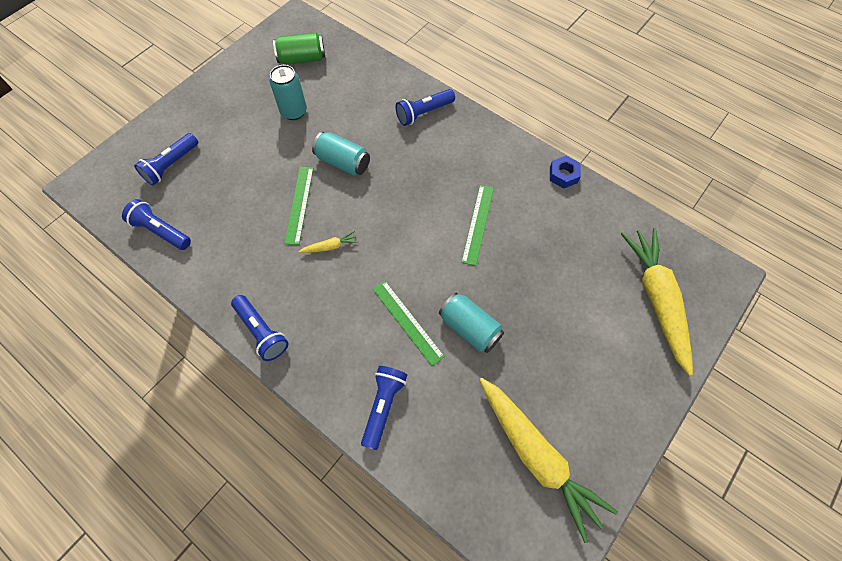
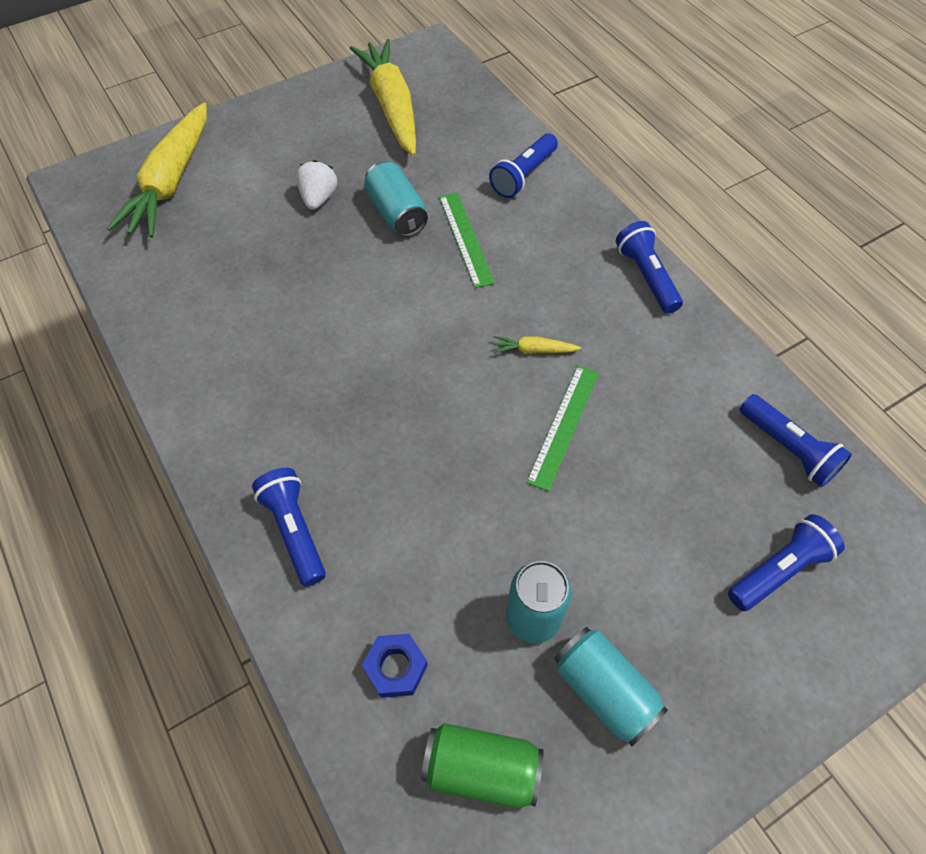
camera: 160 degrees left, 5 degrees down
(343, 162) = (473, 476): turquoise can -> turquoise can (604, 690)
(423, 113) = (295, 530): blue flashlight -> blue flashlight turned 105 degrees counterclockwise
(478, 224) = (317, 319): green ruler -> none
(537, 322) = (318, 198): none -> white strawberry
(563, 175) = (153, 349): blue nut -> blue nut (396, 668)

